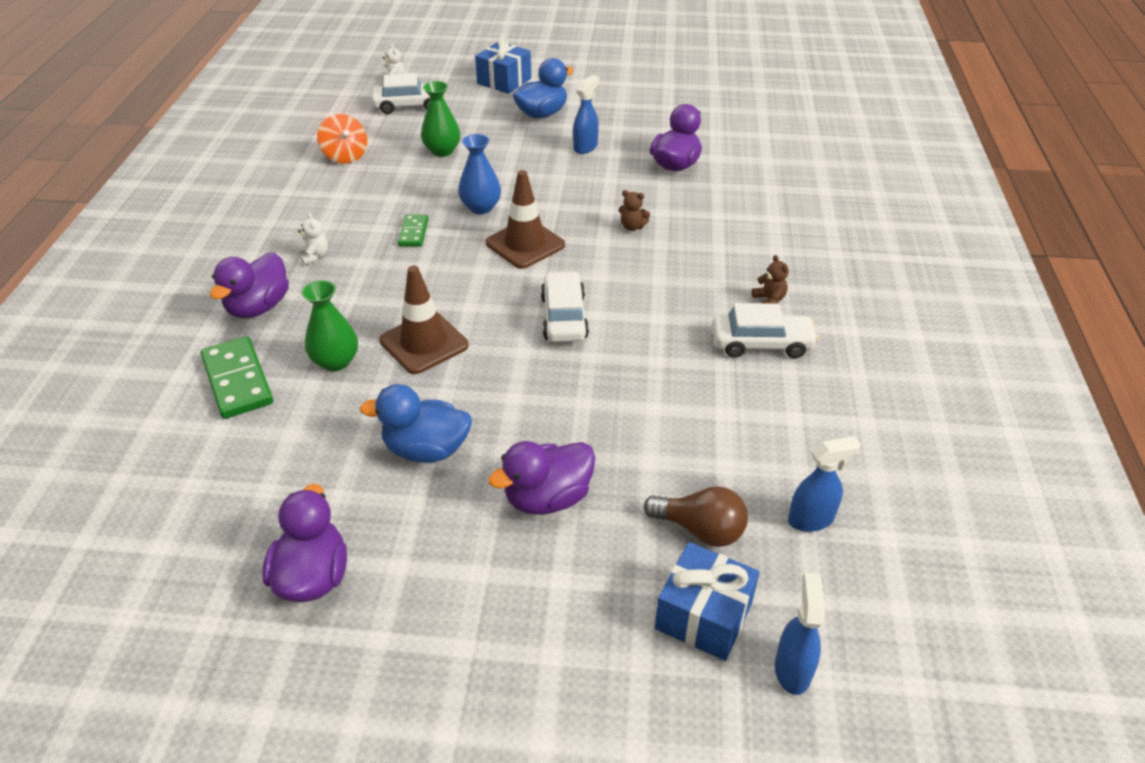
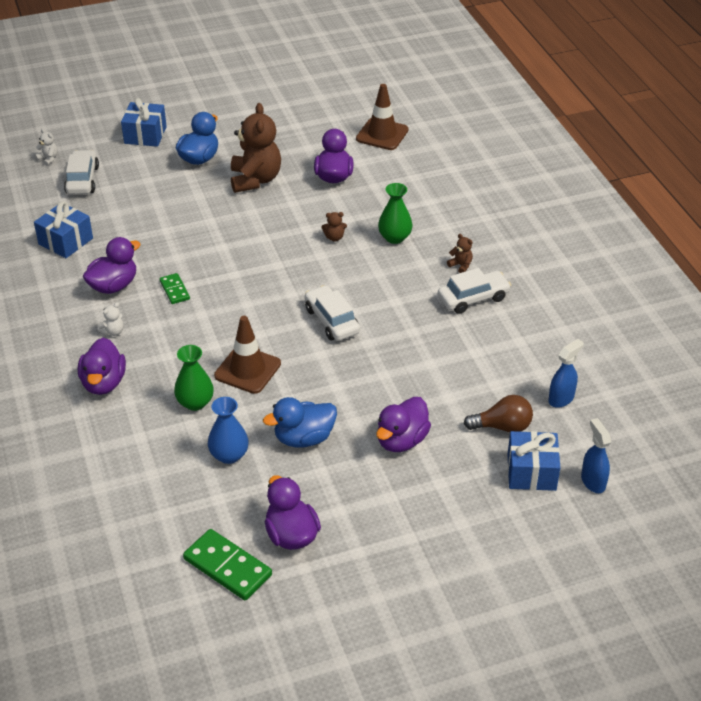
camera: 25 degrees left, 0 degrees up
(237, 380) = (135, 438): green domino -> green domino (227, 567)
(315, 256) = (113, 332): white teddy bear -> white teddy bear turned 90 degrees clockwise
(345, 156) = (65, 241): orange spinning top -> blue gift
(355, 211) = (113, 286): none -> purple duck
(410, 106) = (82, 180): white car -> white car turned 60 degrees counterclockwise
(442, 151) = (143, 214): green vase -> green vase (394, 237)
(481, 207) = (211, 254): blue vase -> blue vase (229, 455)
(525, 244) = (266, 274): brown traffic cone -> brown traffic cone (382, 134)
(585, 147) = (255, 180): blue spray bottle -> brown teddy bear

